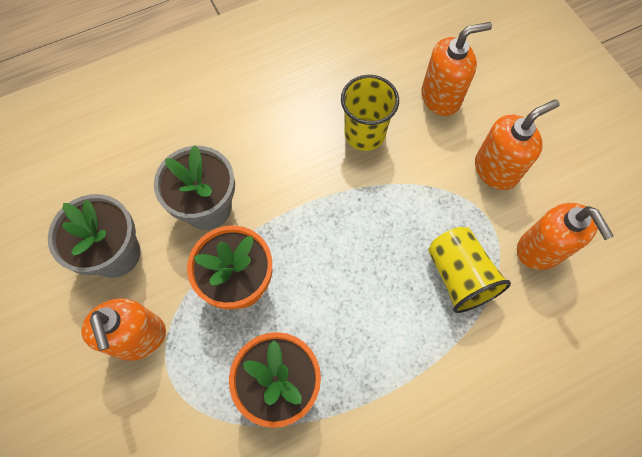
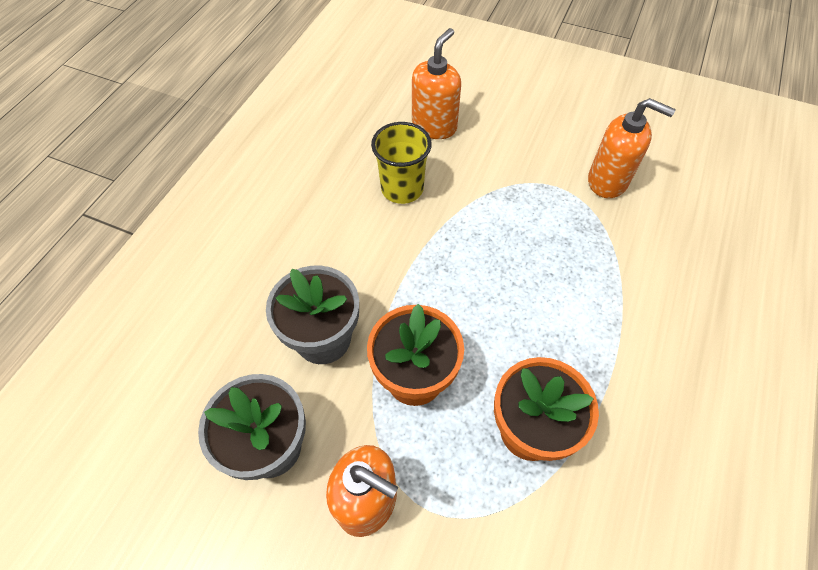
camera: 40 degrees left, 10 degrees down
(459, 276) = (575, 239): yellow cup -> none
(496, 169) = (524, 149): orange soap dispenser -> none

